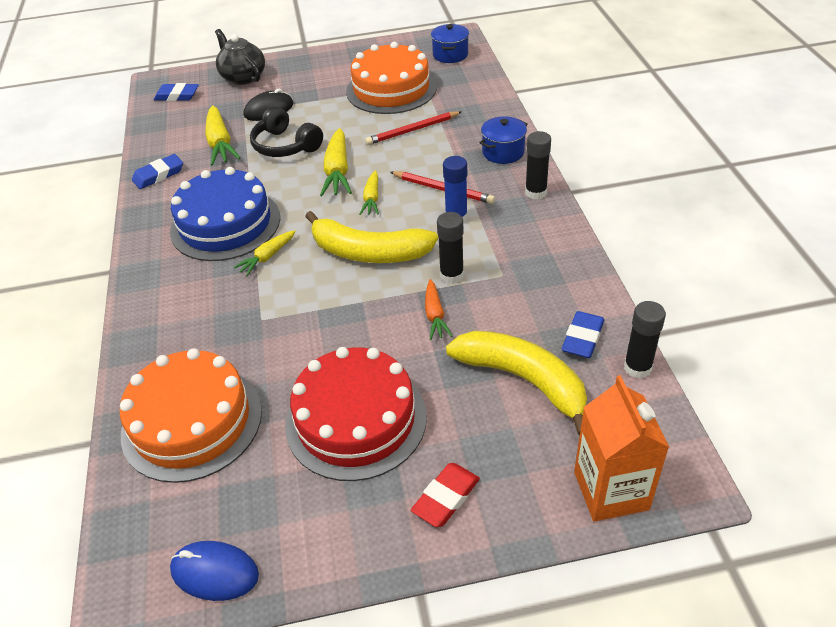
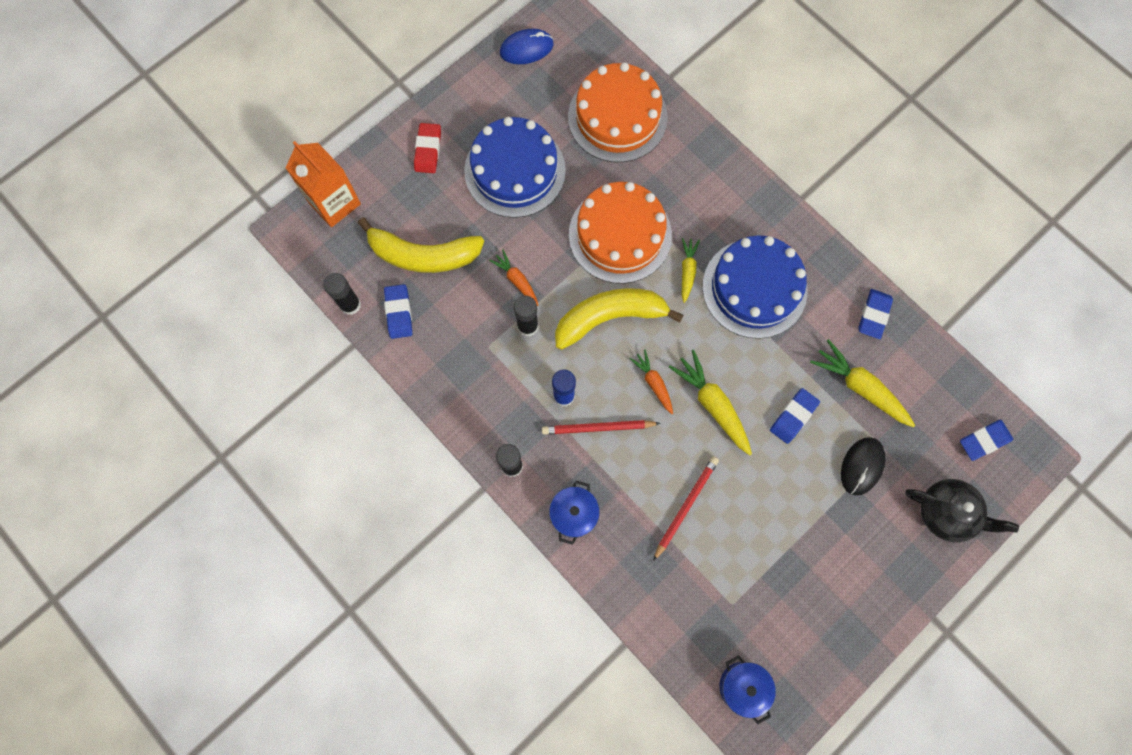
camera: 145 degrees right, 30 degrees up
(285, 146) = (793, 416): black headphones -> blue eraser
(356, 420) = (515, 171): red cake -> blue cake
(371, 198) = (653, 383): yellow carrot -> orange carrot
(391, 89) = (761, 573): orange cake -> orange cake (620, 235)

